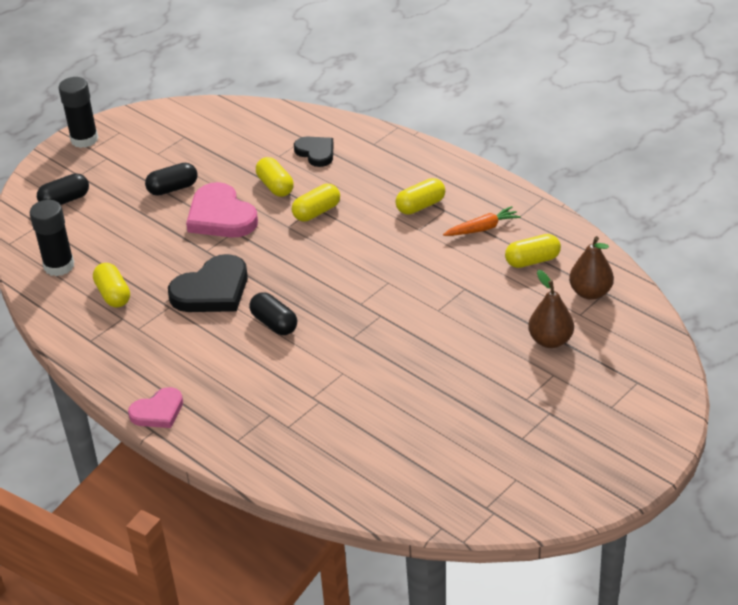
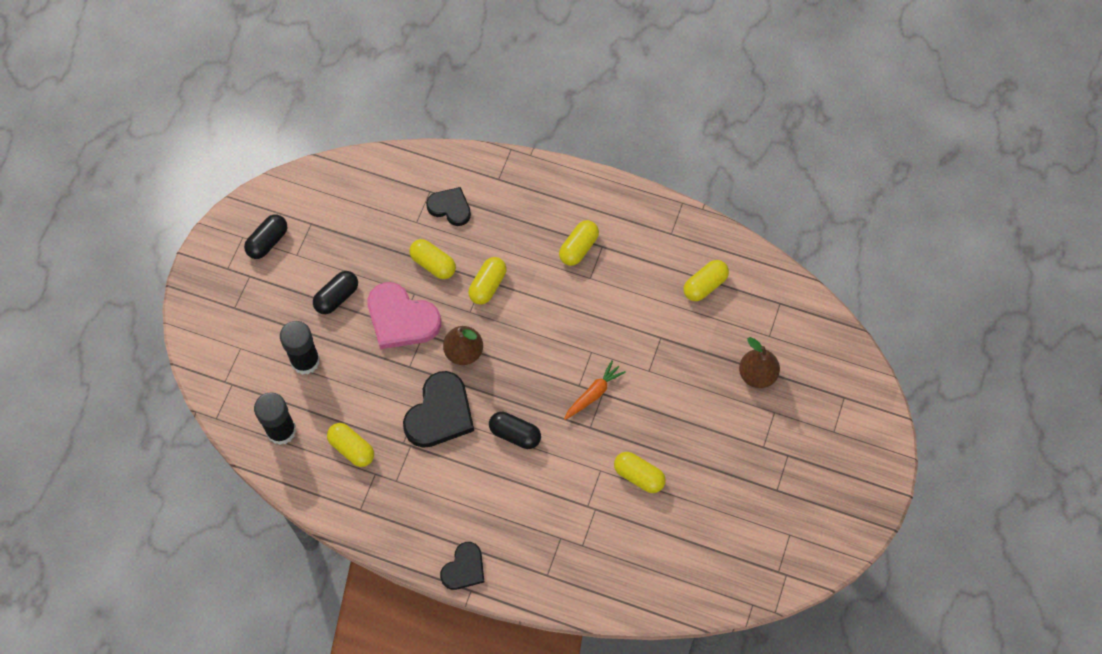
camera: 25 degrees left, 25 degrees up
(65, 200) = (239, 345): black capsule -> black capsule (268, 242)
(84, 139) = (213, 258): black glue stick -> black glue stick (305, 361)
(158, 411) = (464, 568): pink heart -> black heart
(379, 387) = (639, 476): none -> yellow capsule
(482, 228) = (645, 259): orange carrot -> orange carrot (593, 393)
(590, 292) = (768, 308): brown pear -> brown pear (464, 352)

